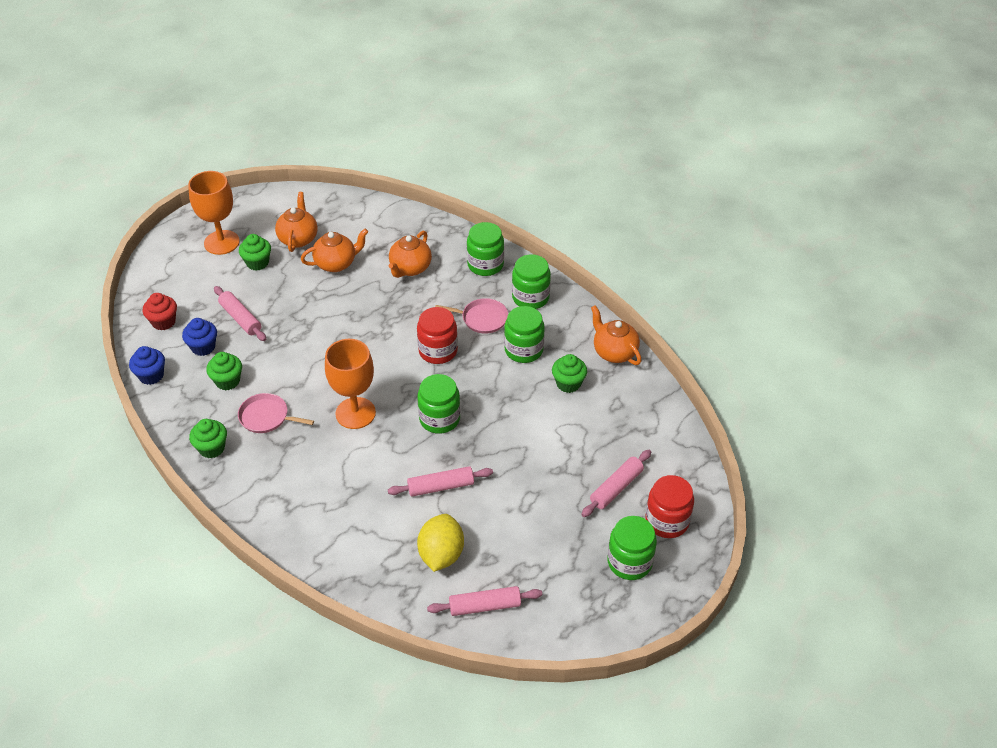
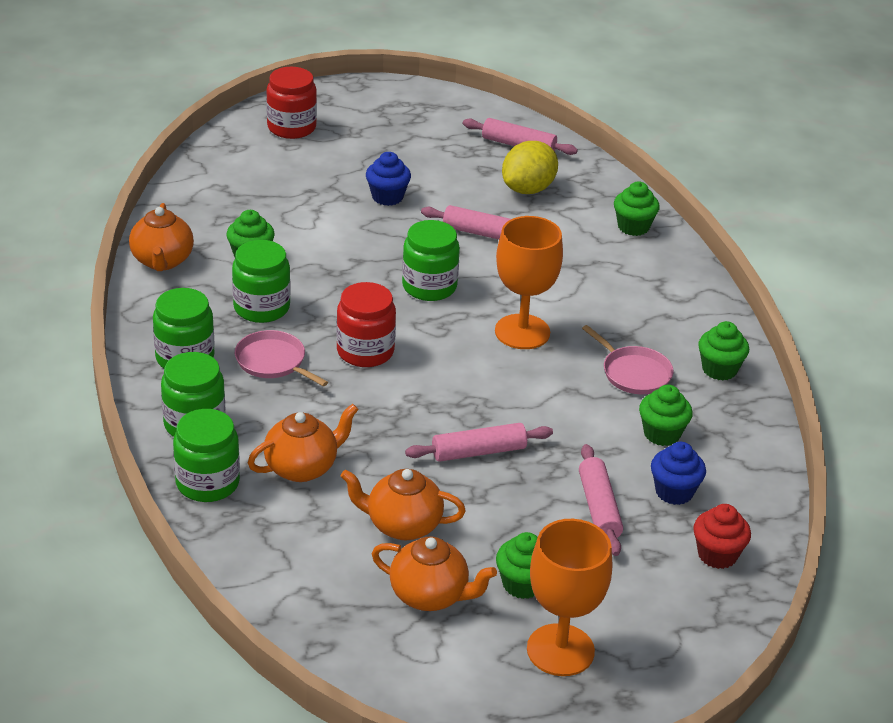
camera: 150 degrees left, 10 degrees down
(151, 375) = (765, 486): blue cupcake -> blue cupcake (387, 197)
(298, 239) = (430, 595): orange teapot -> orange teapot turned 105 degrees counterclockwise
(337, 556) = (633, 227): none -> green cupcake
(616, 488) = (308, 164): pink rolling pin -> pink rolling pin (478, 451)
(629, 562) = (359, 119): green jar -> green jar (207, 483)

